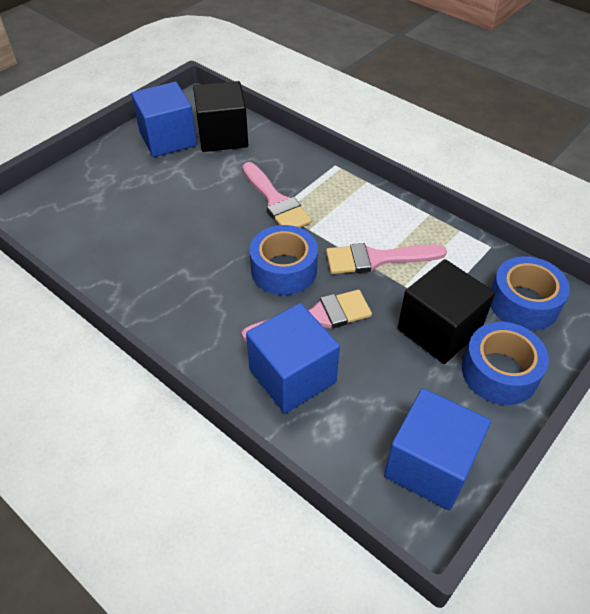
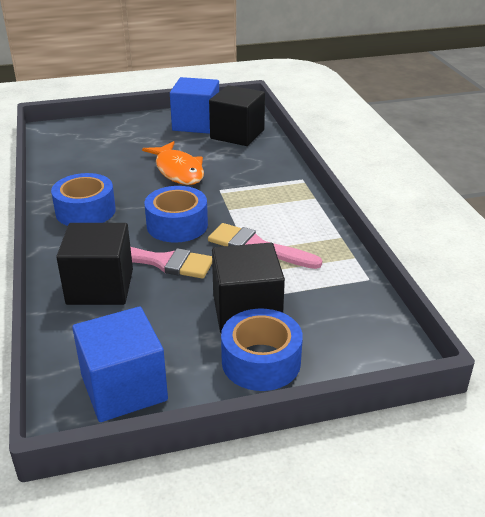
camera: 35 degrees right, 15 degrees down
(214, 205) = (178, 171): none -> orange fish
(276, 201) = (225, 184): pink brush -> none
(292, 376) = (100, 287): blue cube -> black cube
(523, 303) = (347, 328): blue tape -> blue tape (85, 211)

